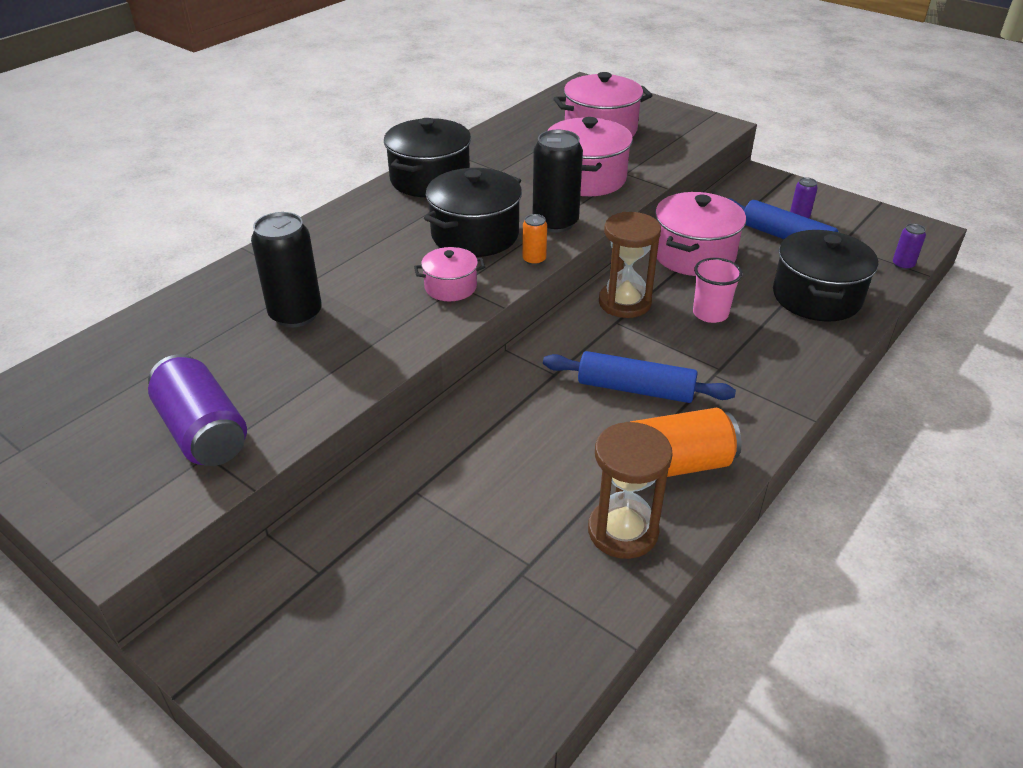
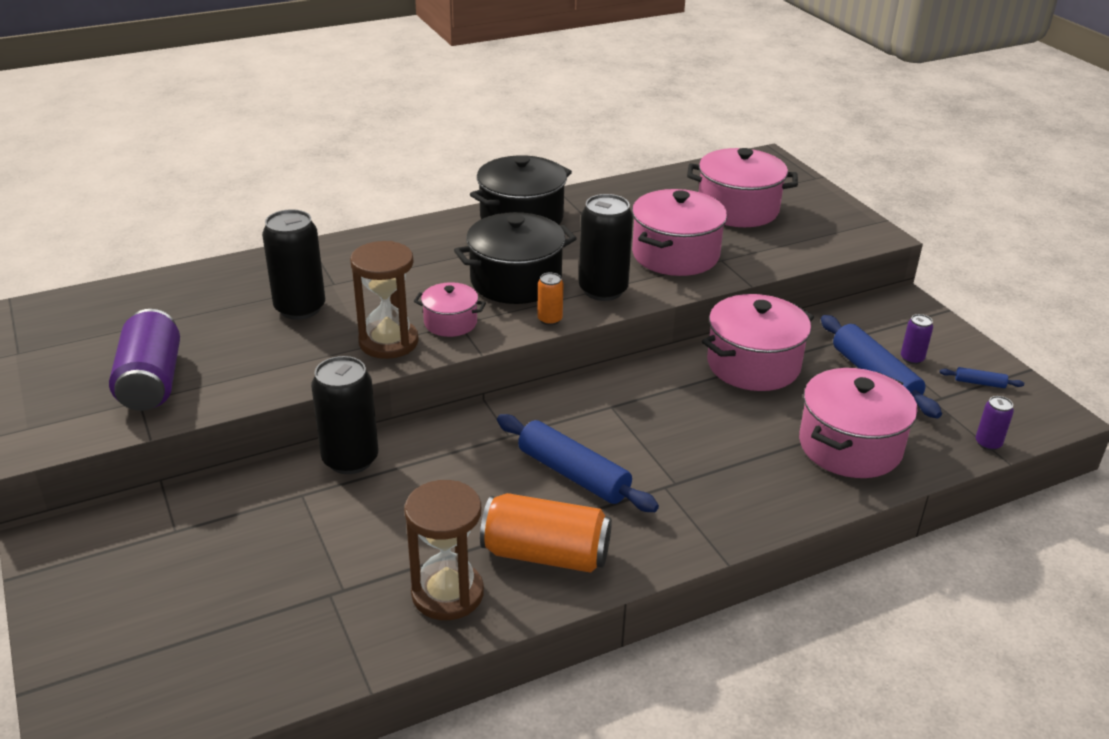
camera: 25 degrees right, 5 degrees down
(433, 443) = (350, 459): none -> black can
(624, 302) = (637, 391): brown hourglass -> brown hourglass (388, 342)
(710, 313) = (716, 428): pink cup -> none
(816, 297) = (850, 446): black pot -> pink pot
(858, 222) = (979, 383): none -> blue rolling pin

